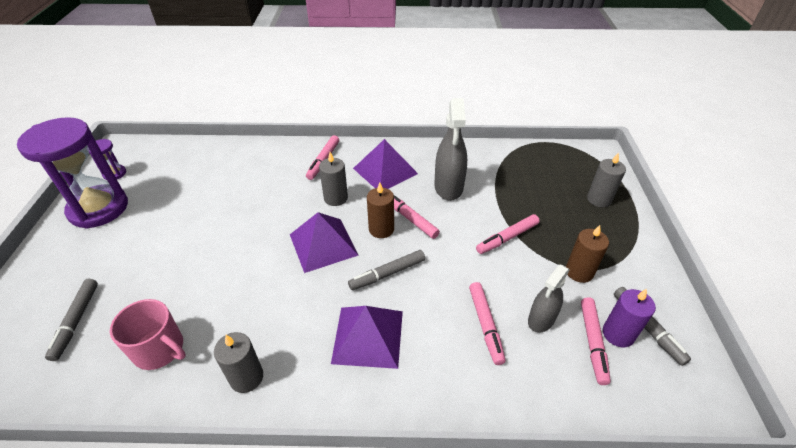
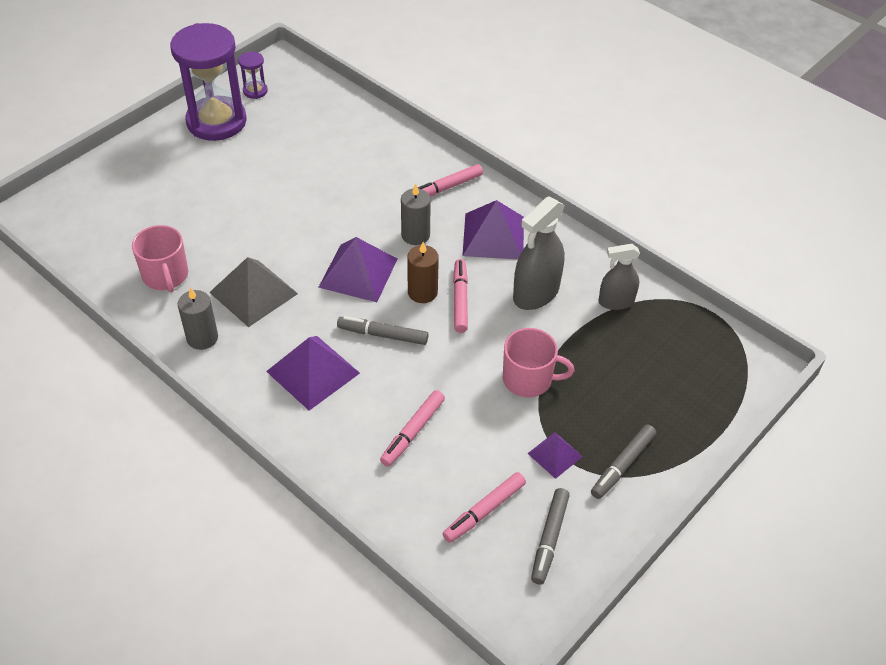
camera: 40 degrees right, 5 degrees up
(76, 321) = (131, 215): grey marker -> grey marker (622, 465)
(256, 310) = (253, 293): none -> grey pyramid
(507, 238) = (528, 379): pink marker -> pink mug
(541, 319) = (465, 463): grey spray bottle -> grey spray bottle (616, 302)
(579, 272) = (555, 455): brown candle -> purple pyramid
(599, 199) = (680, 410): grey candle -> none
(618, 334) = (516, 523): purple candle -> none

